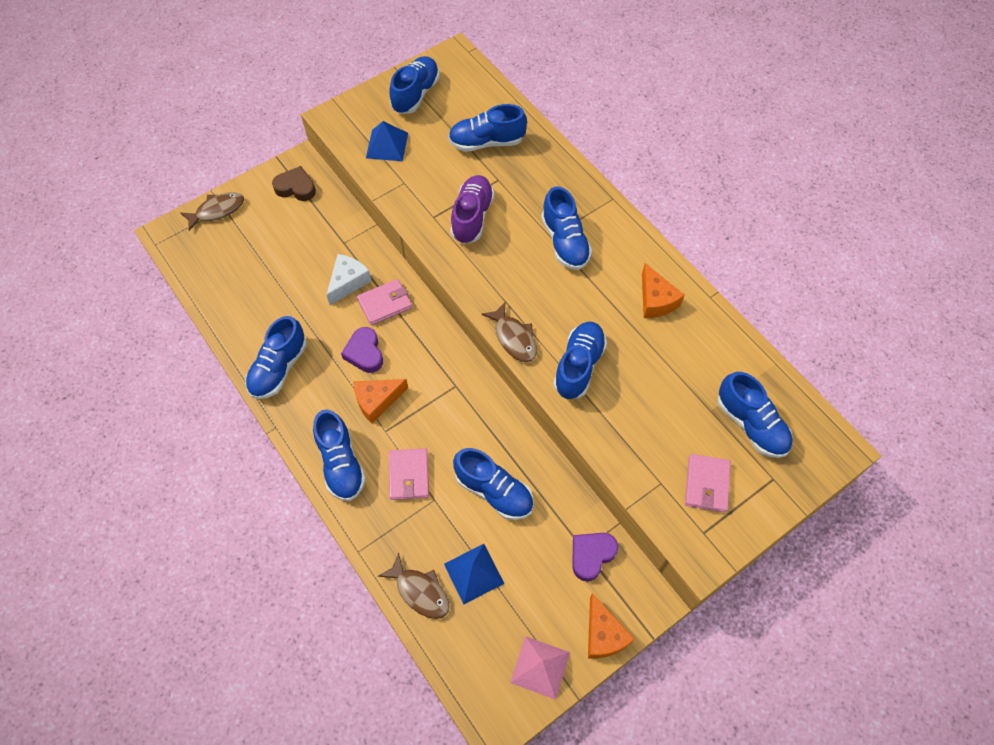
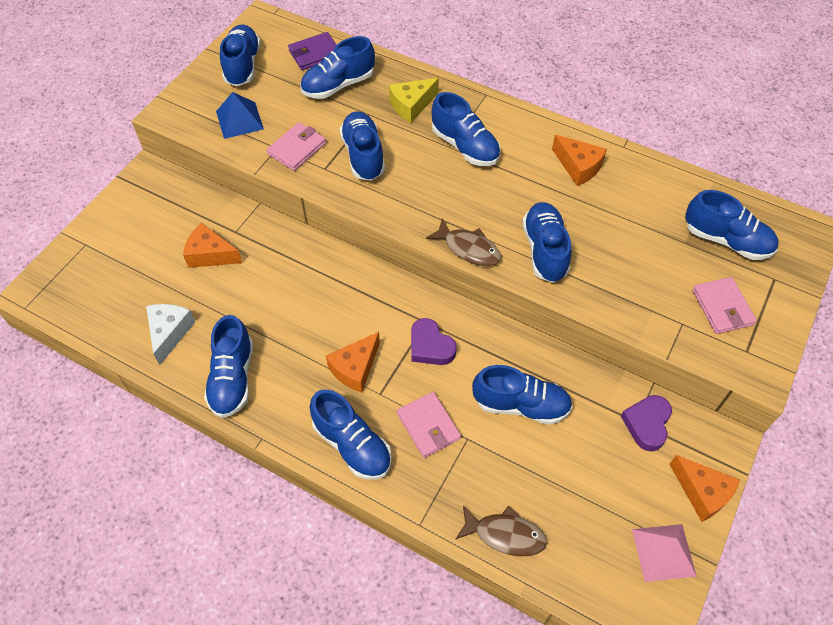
camera: 25 degrees left, 5 degrees down
(217, 210) = (79, 249): brown fish -> none
(296, 187) = (155, 198): brown heart -> none
(314, 255) = (210, 254): none -> orange cheese
(348, 282) = (261, 267): white cheese -> white cheese (170, 333)
(364, 353) = (316, 327): purple heart -> purple heart (430, 346)
(385, 304) = (310, 273): pink wallet -> pink wallet (297, 149)
(472, 217) = (363, 155): purple shoe -> blue shoe
(474, 573) = (547, 492): blue pyramid -> none
(483, 104) = (315, 54): none -> purple wallet
(539, 185) = (411, 105): none -> yellow cheese

